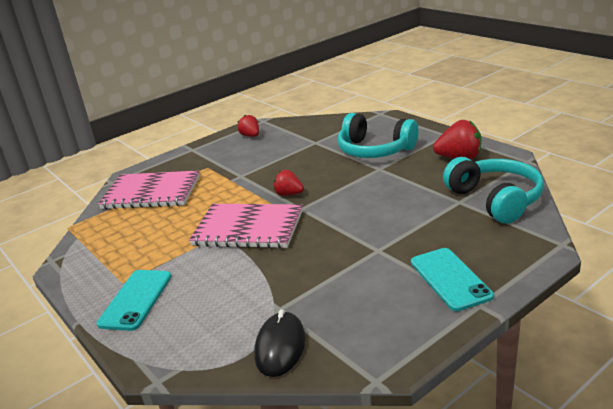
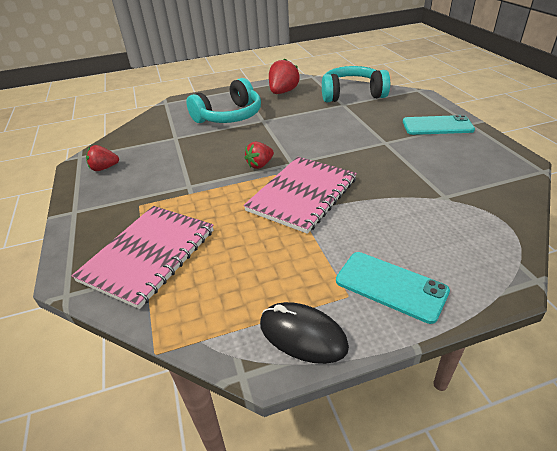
camera: 70 degrees left, 10 degrees up
(280, 347) = (498, 203): black mouse -> black mouse (302, 335)

